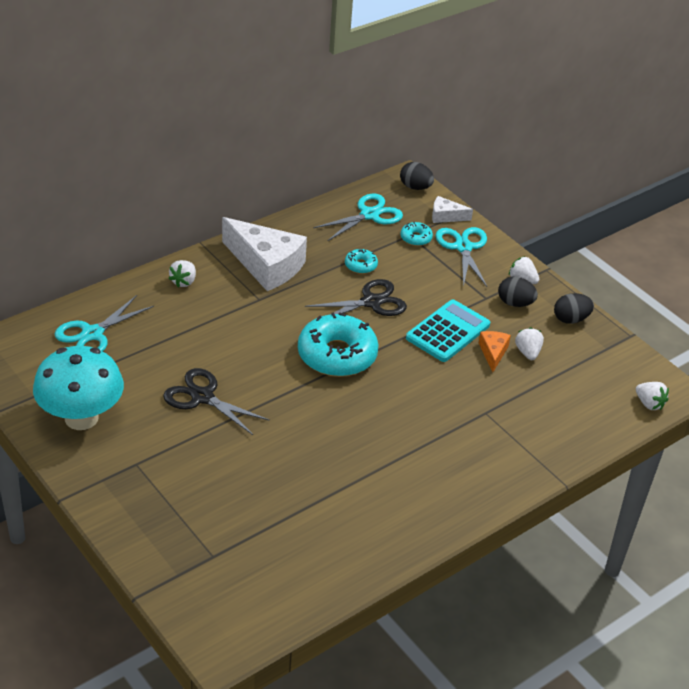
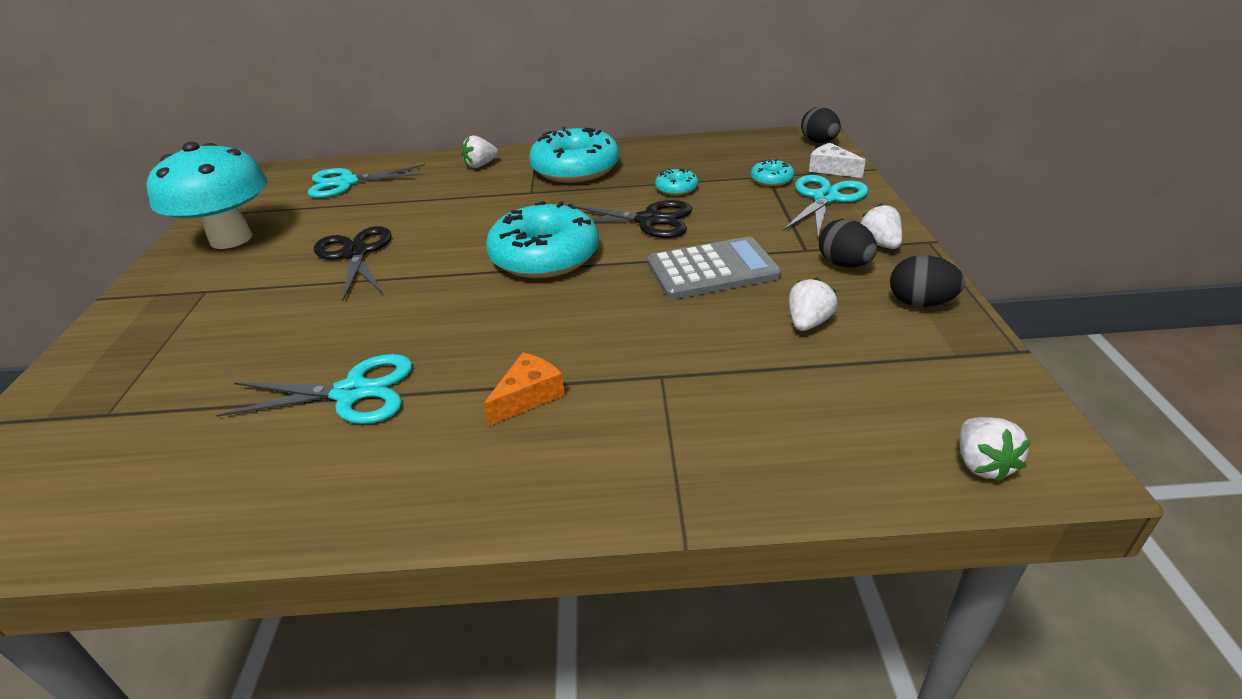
camera: 40 degrees right, 5 degrees down
(266, 265) = (575, 169): white cheese -> turquoise donut
(370, 215) = (738, 153): turquoise scissors -> turquoise scissors (352, 393)
(448, 331) = (712, 270): turquoise calculator -> grey calculator
(493, 353) = (752, 309): orange cheese -> orange cheese (528, 396)

